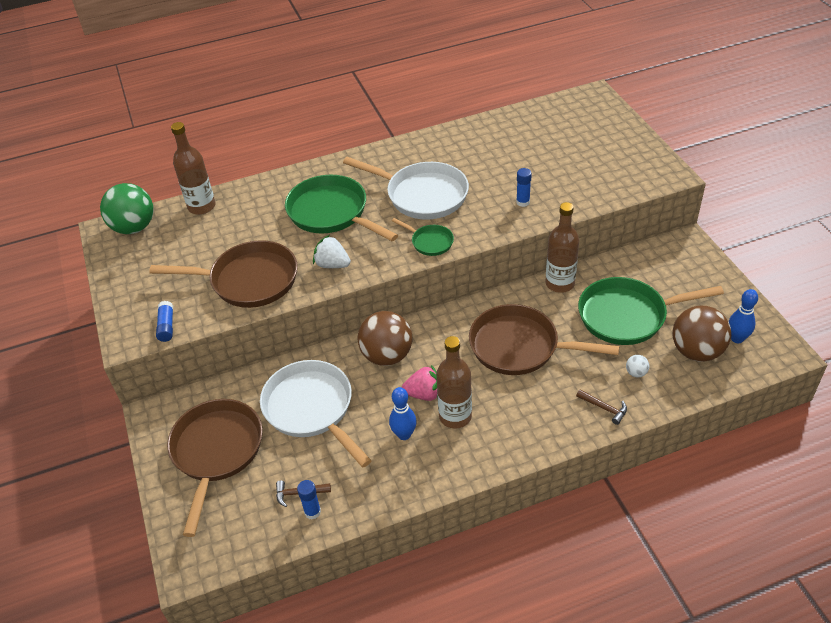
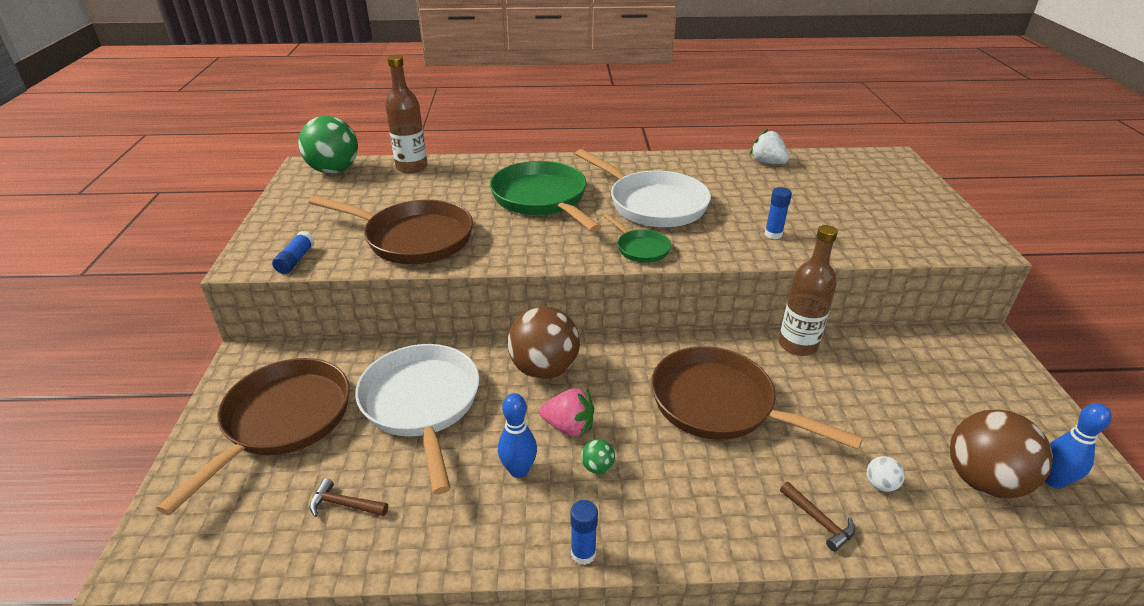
camera: 15 degrees right, 10 degrees down
(312, 512) = (345, 536): blue glue stick -> blue glue stick (583, 553)
(332, 265) = (514, 245): white strawberry -> white strawberry (767, 163)
(455, 416) = (597, 467): brown bottle -> green ball
(627, 316) = (883, 406): green pan -> none

